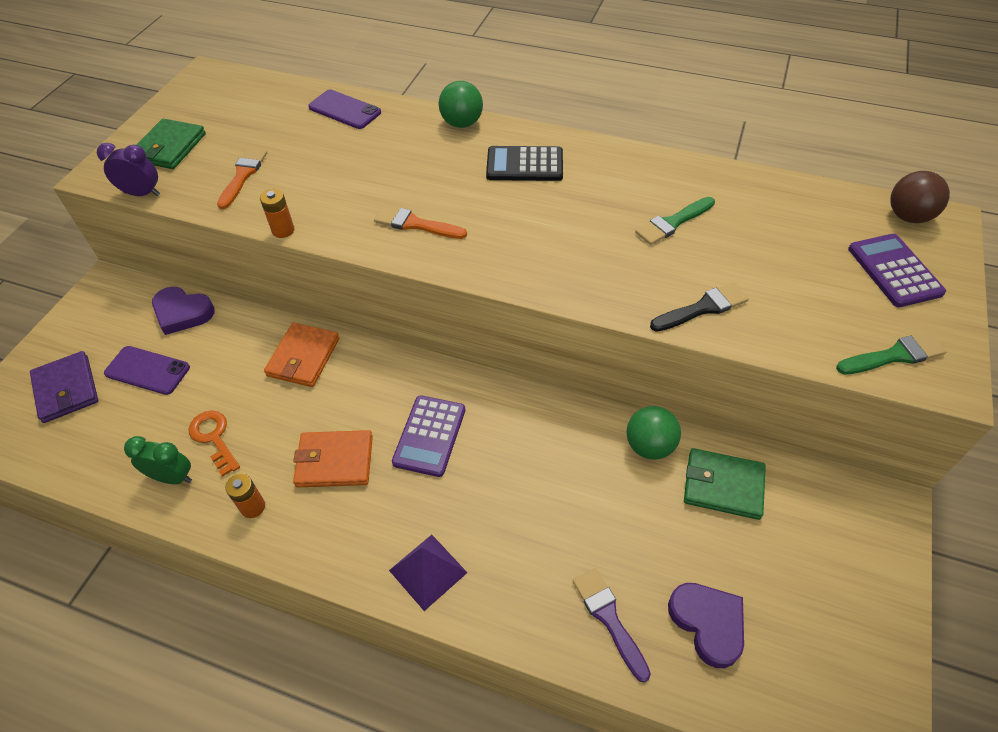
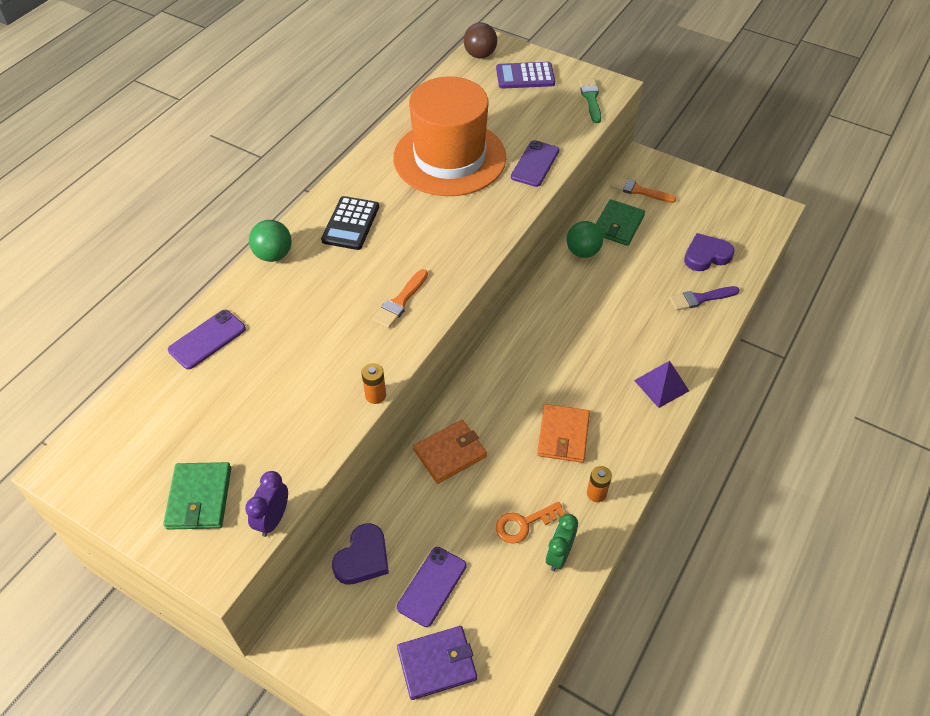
camera: 80 degrees left, 0 degrees up
(169, 147) = (199, 498): green wallet -> green wallet turned 60 degrees clockwise
(243, 175) = (280, 427): orange brush -> orange brush (639, 190)
(303, 357) = (450, 453): orange wallet -> orange wallet turned 60 degrees counterclockwise
(429, 436) = (551, 372): purple calculator -> none
(672, 223) = (449, 158): green brush -> orange hat
(702, 308) = (535, 164): black brush -> purple phone

